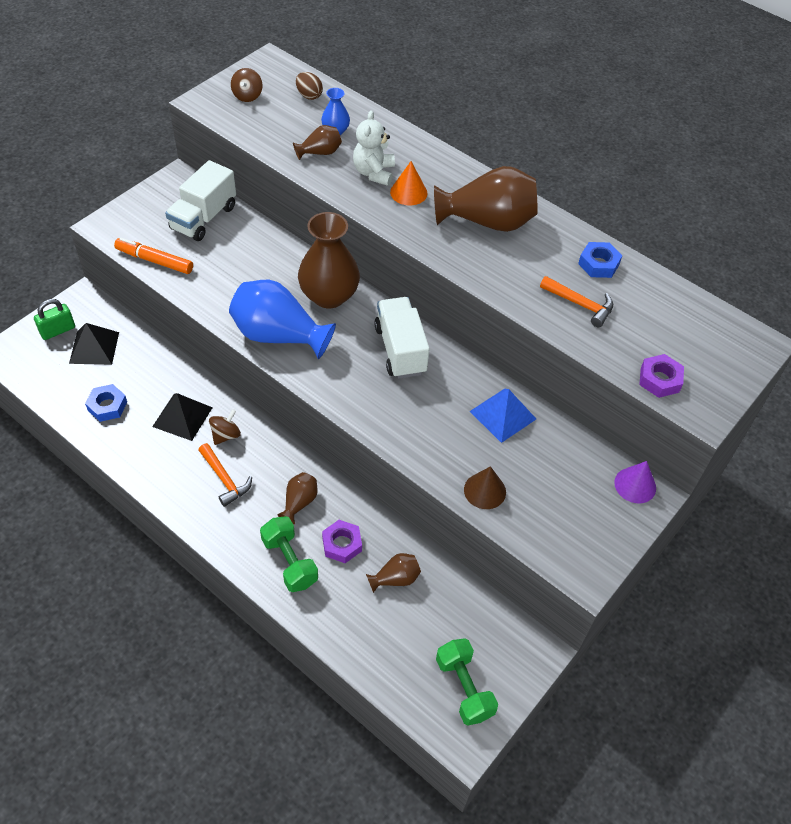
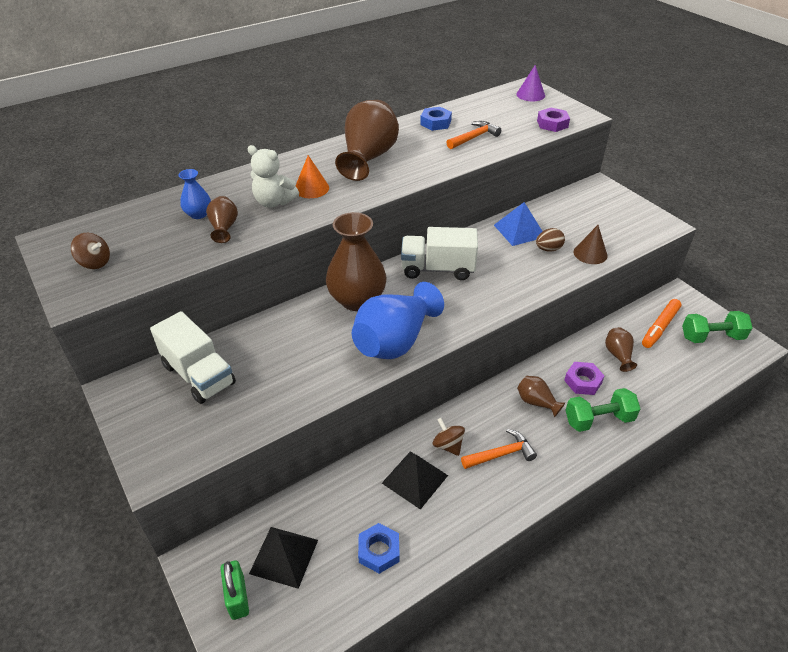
camera: 70 degrees left, 10 degrees down
(154, 260) = (243, 426): orange marker -> orange marker (659, 327)
(309, 95) = (131, 222): brown egg -> brown egg (548, 249)
(635, 485) = (590, 189): purple cone -> purple cone (530, 95)

